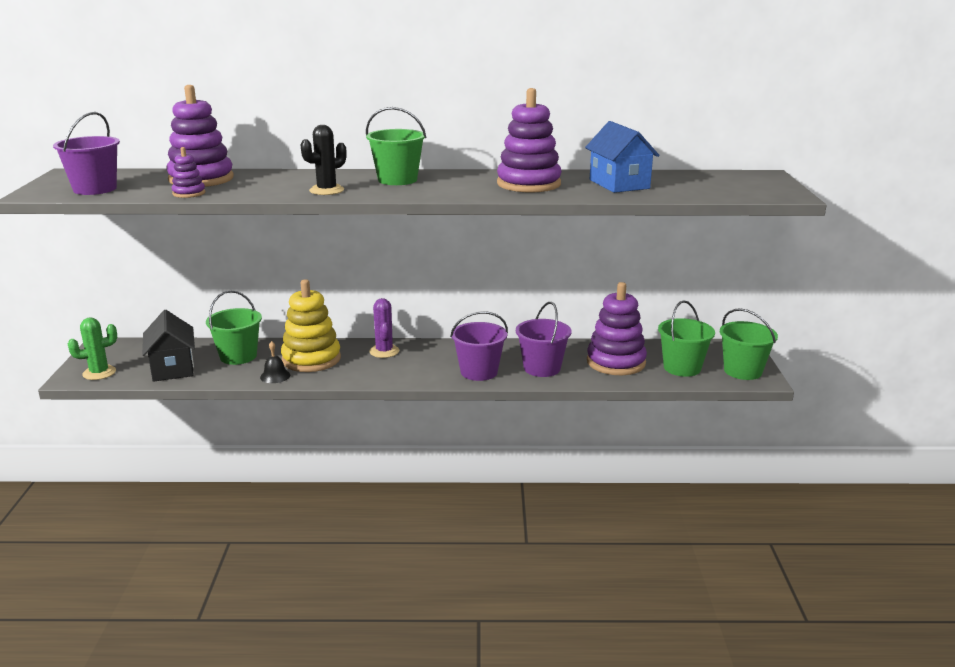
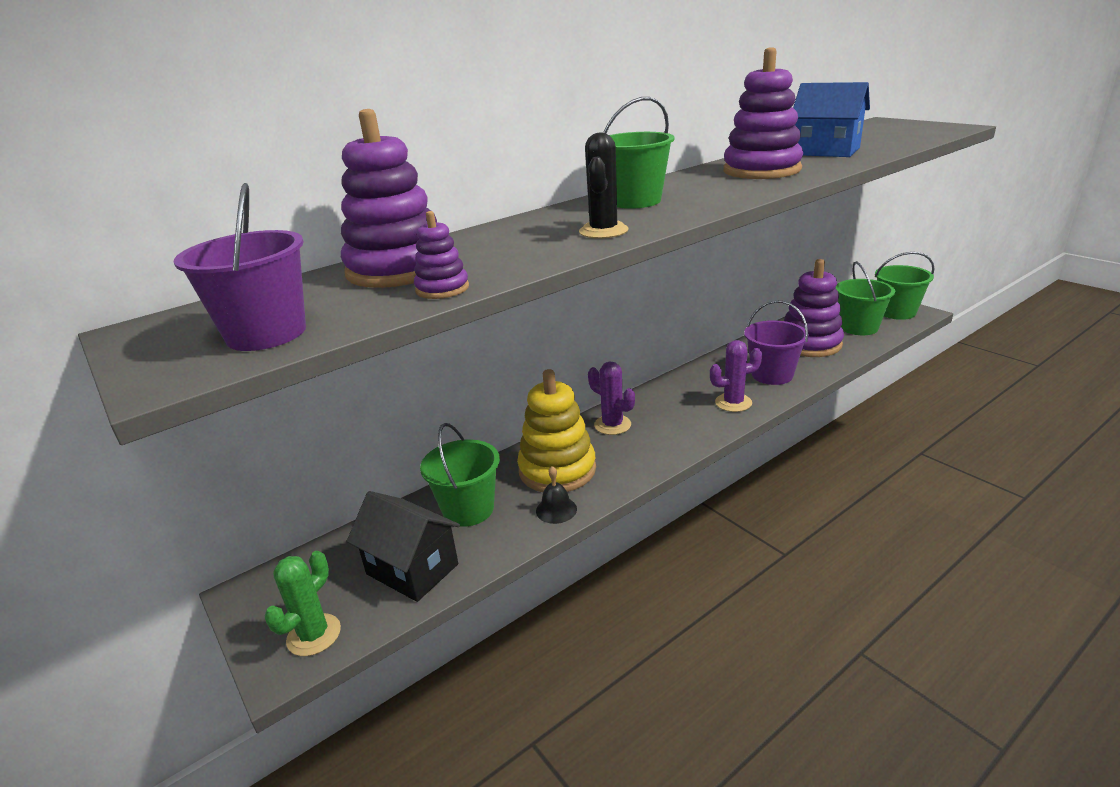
camera: 35 degrees left, 5 degrees up
(479, 372) = (733, 403): purple bucket -> purple cactus

